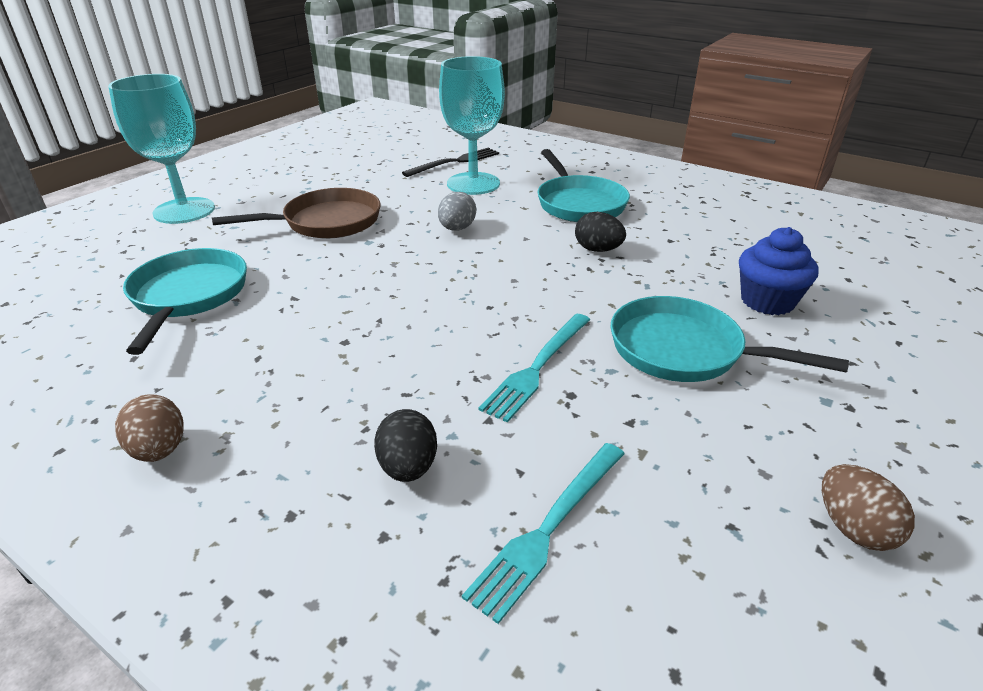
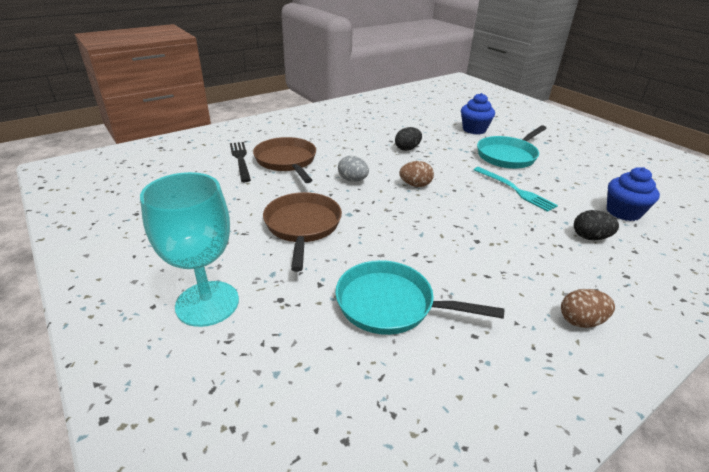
camera: 70 degrees left, 0 degrees up
(473, 184) = (287, 161): turquoise goblet -> brown pan
(548, 528) = (623, 212): turquoise fork -> blue cupcake
(579, 203) = (347, 139): turquoise pan -> none
(853, 528) = (613, 160): brown egg -> brown egg (415, 185)

